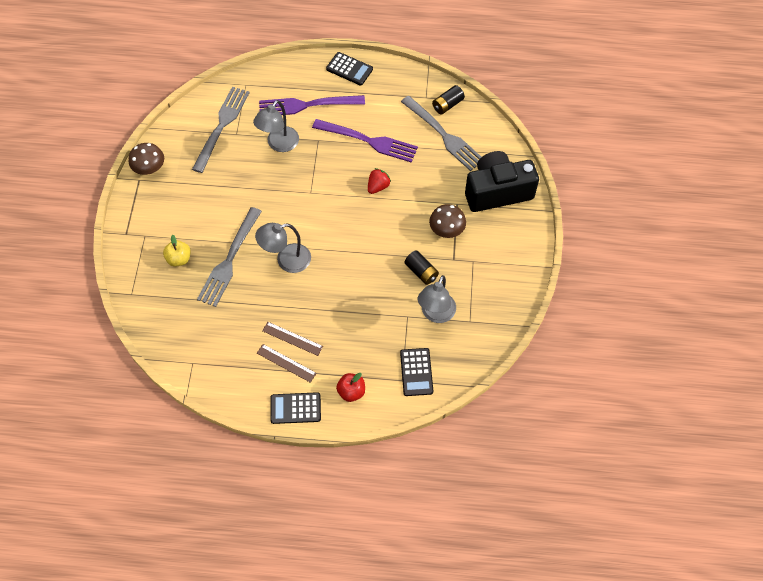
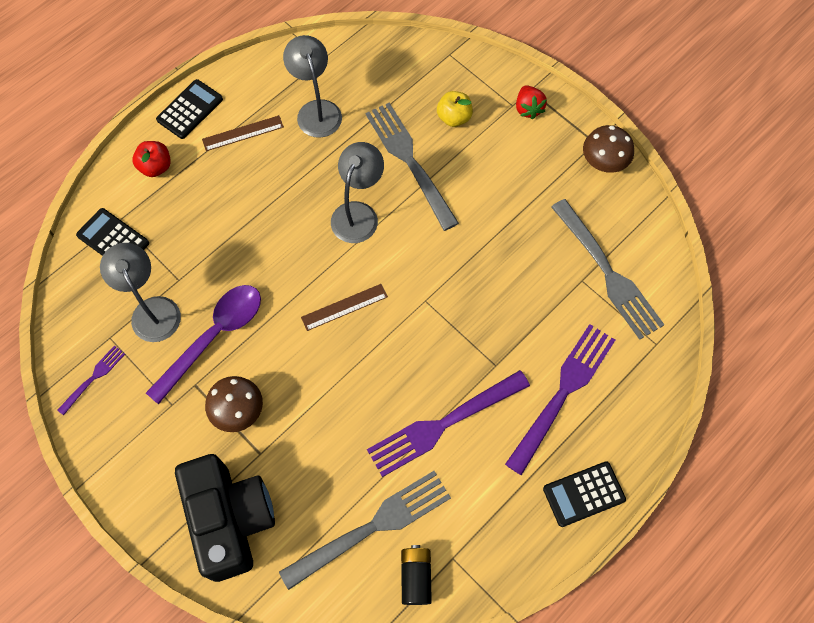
camera: 130 degrees right, 5 degrees up
(279, 144) = (526, 316): grey lamp -> grey lamp (316, 110)
(292, 338) = (263, 156): brown ruler -> brown ruler (344, 307)
(378, 186) = (367, 381): red strawberry -> red strawberry (528, 109)
(421, 272) = (214, 337): black battery -> purple spoon
(443, 135) = (372, 527): grey fork -> grey fork turned 150 degrees clockwise
(496, 309) = (93, 378): none -> purple fork
(497, 191) = (230, 519): black camera -> black camera turned 45 degrees counterclockwise

